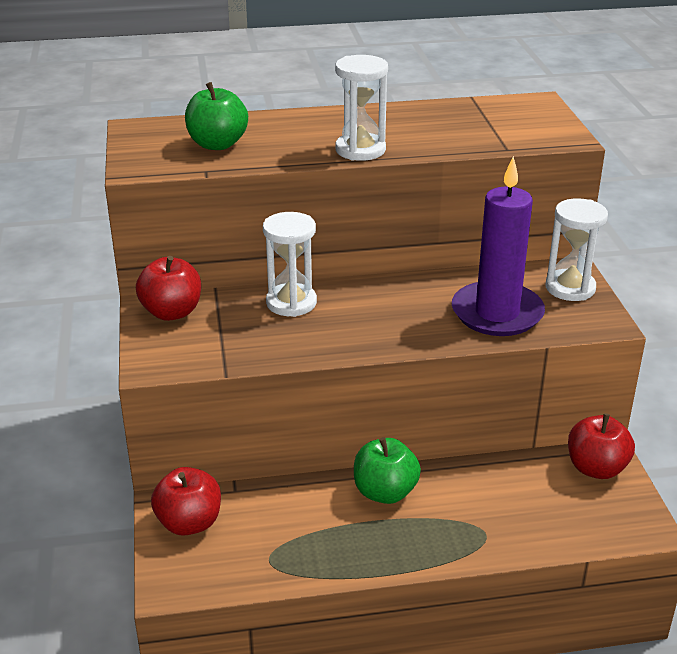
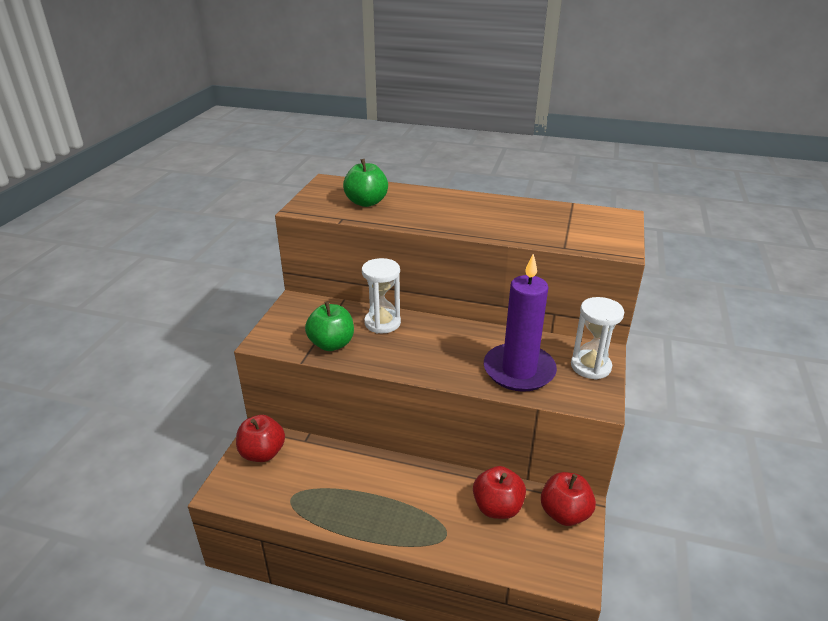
camera: 25 degrees right, 0 degrees up
(172, 312) = (304, 309): red apple -> red apple (497, 507)
(360, 150) = (456, 225): white hourglass -> none
(385, 492) = (398, 476): green apple -> green apple (331, 344)

